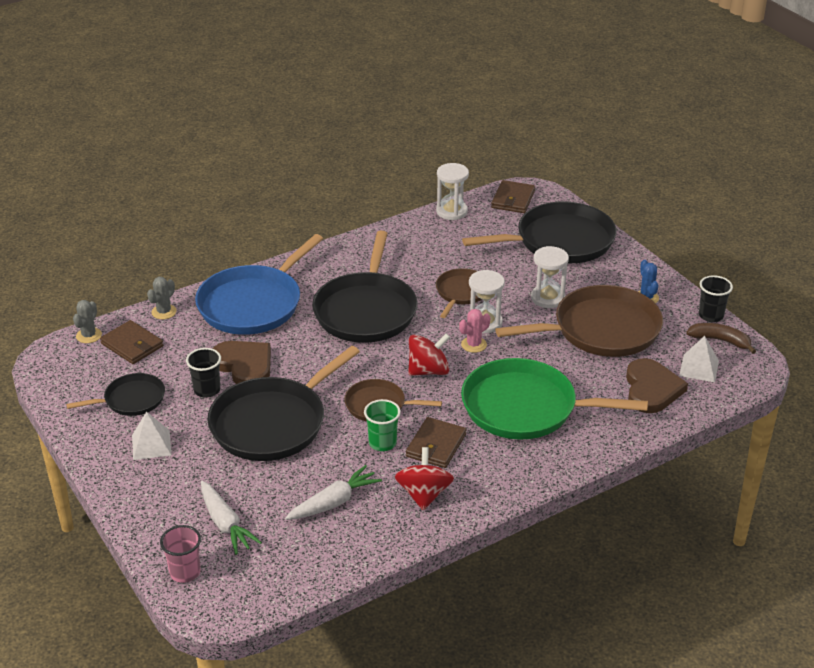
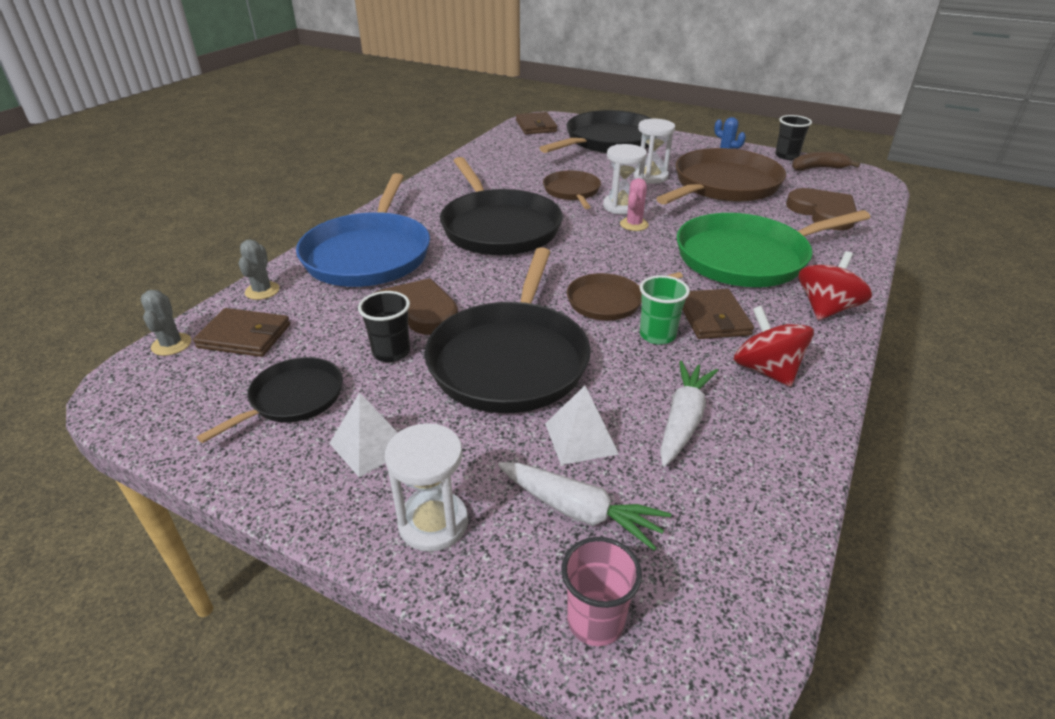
camera: 30 degrees left, 0 degrees up
(428, 371) = (620, 256): red spinning top -> red spinning top (826, 309)
(451, 211) = (494, 143): white hourglass -> white hourglass (433, 523)
(699, 368) = (832, 189): white pyramid -> white pyramid (581, 438)

